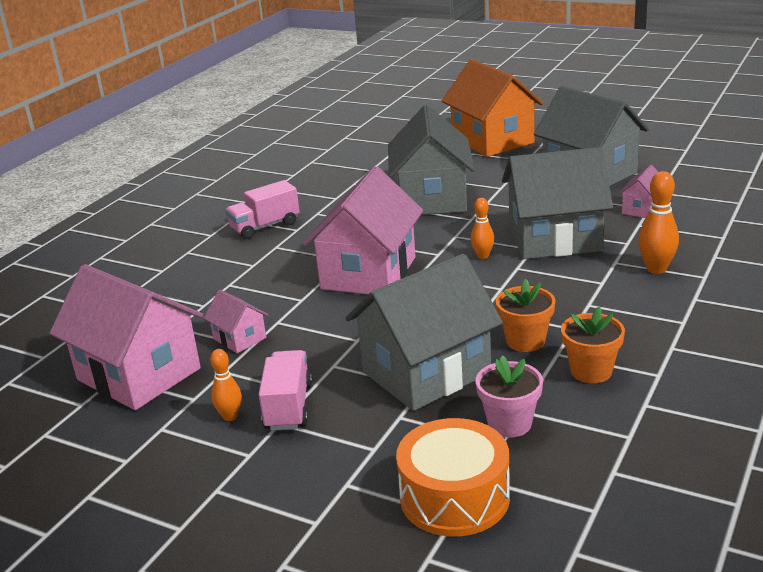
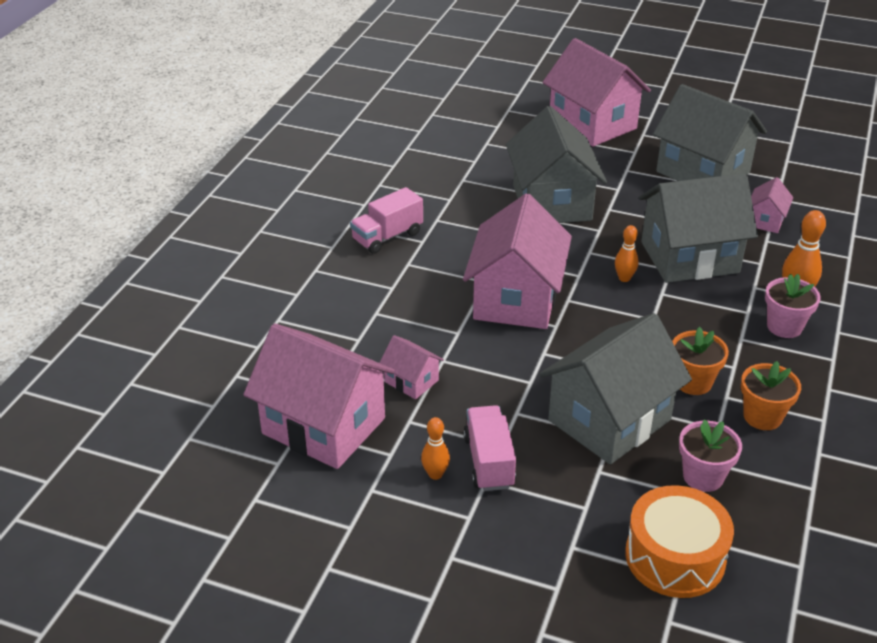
camera: 10 degrees left, 10 degrees up
(492, 140) = (592, 124): orange house -> pink house
(637, 294) = (784, 327): none -> pink flower pot

